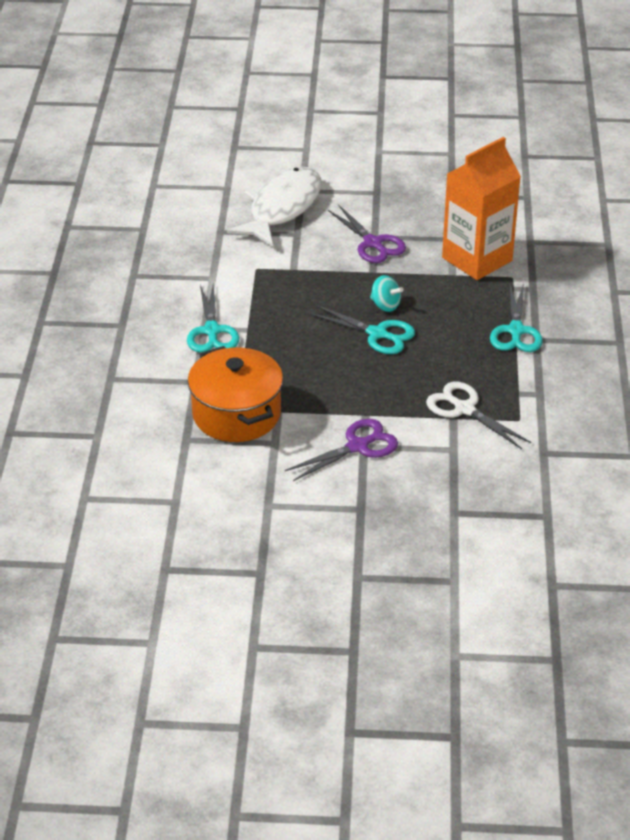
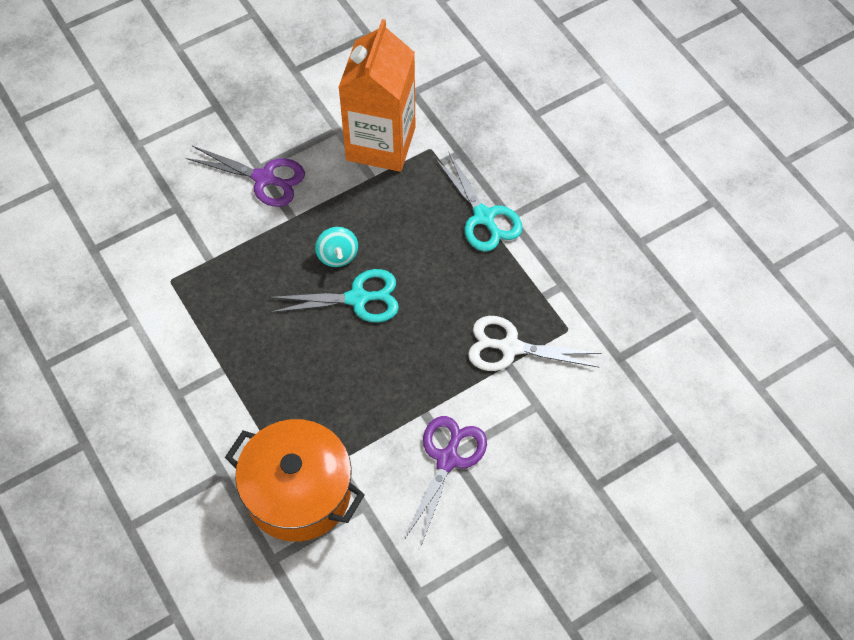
camera: 35 degrees left, 20 degrees up
(211, 331) = (188, 394): turquoise scissors -> none
(282, 208) = (134, 181): white fish -> none
(385, 305) = (337, 255): turquoise spinning top -> turquoise spinning top turned 75 degrees clockwise

